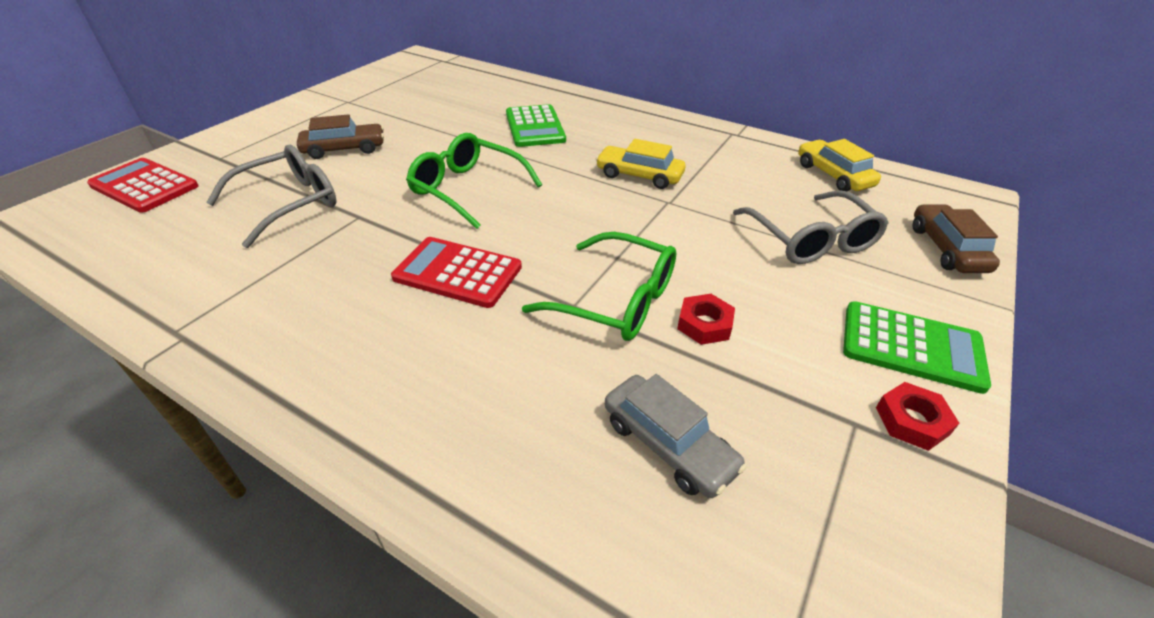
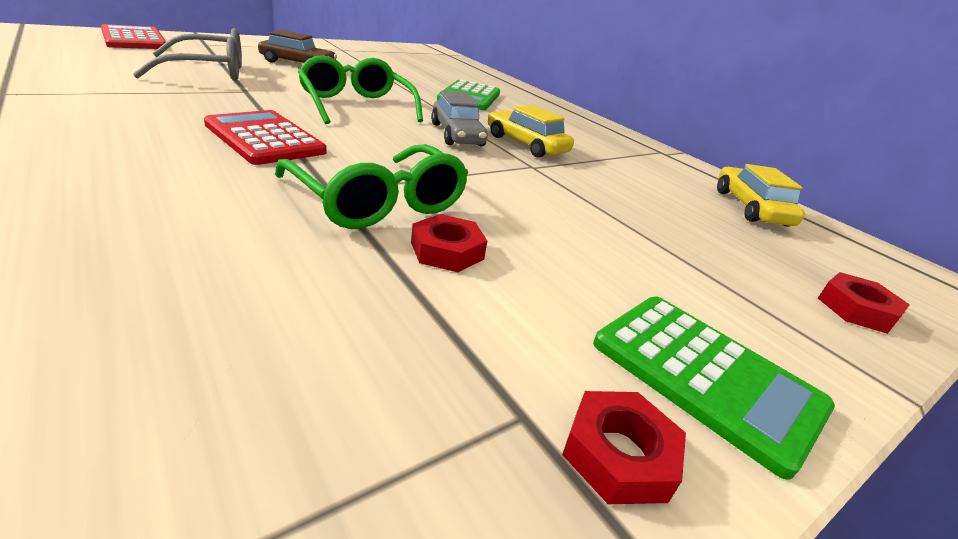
camera: 20 degrees right, 10 degrees down
(668, 444) = (250, 322): grey car -> grey car (457, 135)
(810, 240) = (665, 239): grey glasses -> none
(946, 249) = (856, 309): brown car -> red nut

